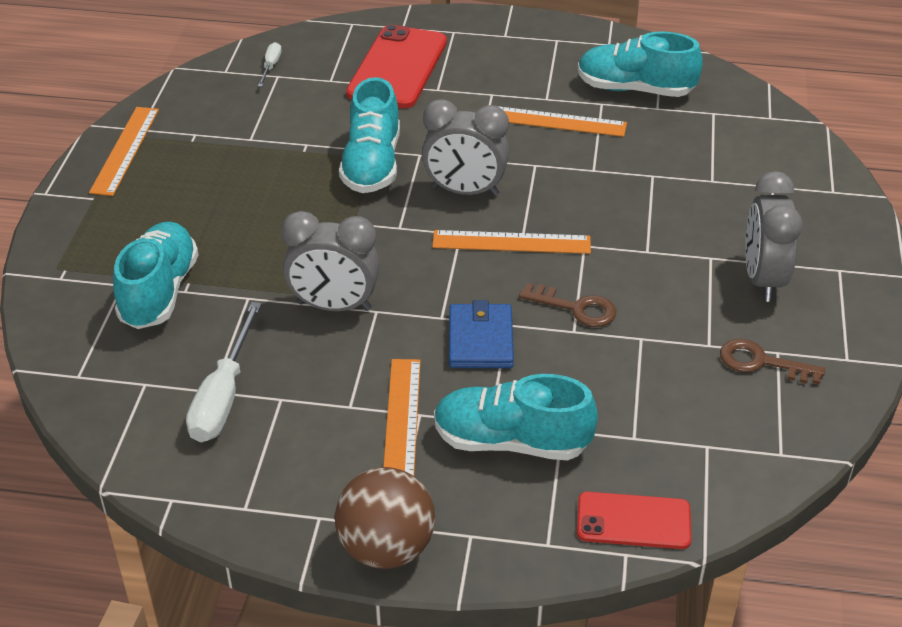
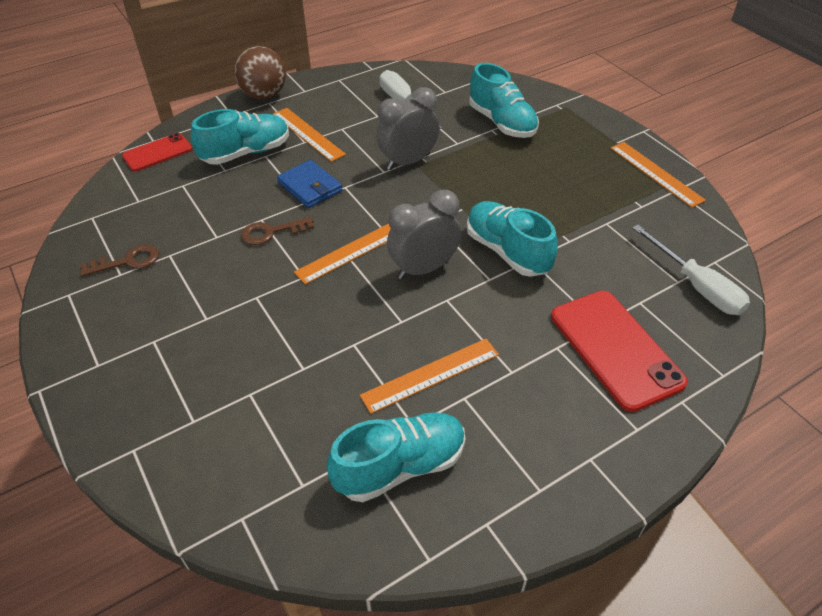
camera: 140 degrees right, 5 degrees up
(271, 66) = (696, 286): white screwdriver -> white screwdriver, size x1.97
(762, 279) = (156, 321): grey clock -> none

